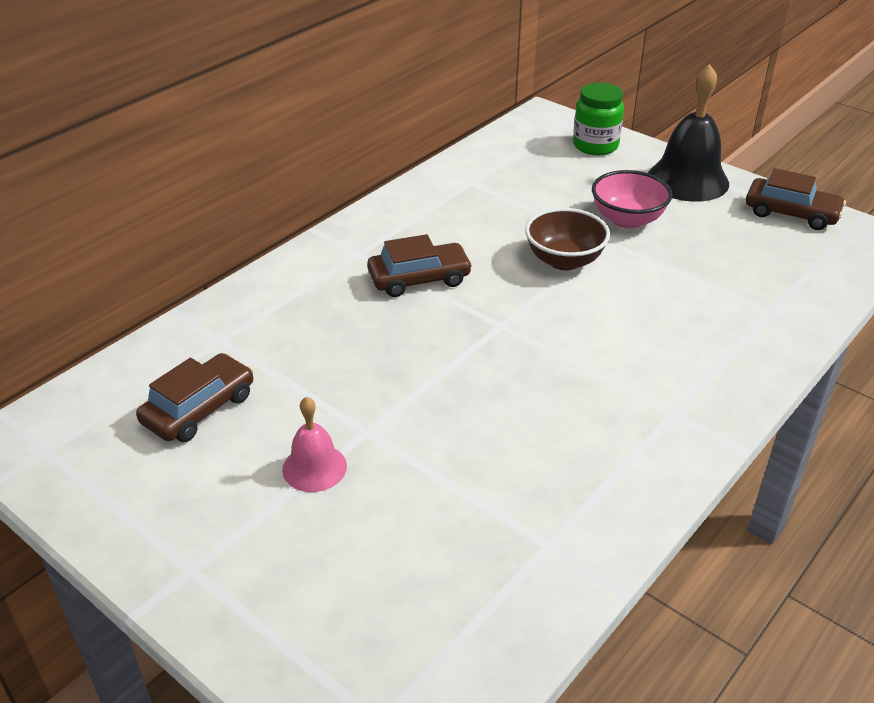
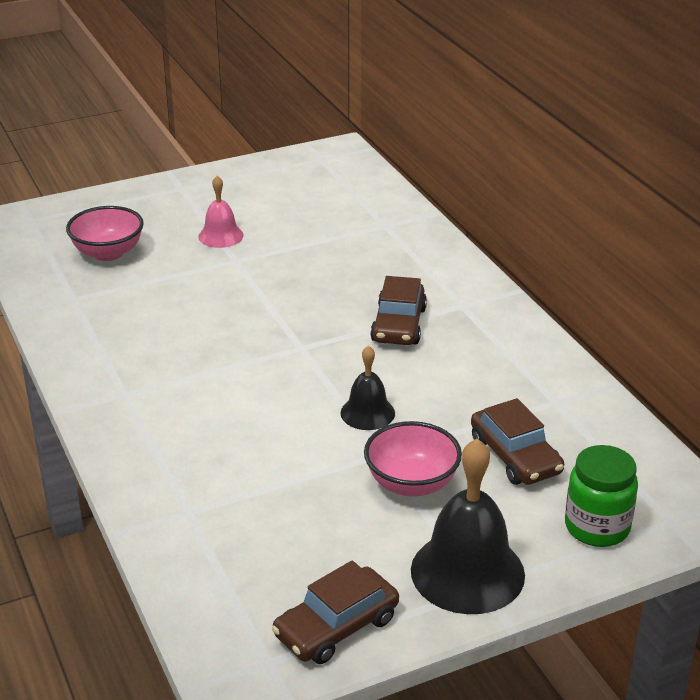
camera: 115 degrees right, 5 degrees down
(199, 409) = (315, 207): brown car -> brown car (515, 456)
(421, 564) = (108, 253): none -> pink bowl
(564, 260) = (367, 413): brown bowl -> black bell

